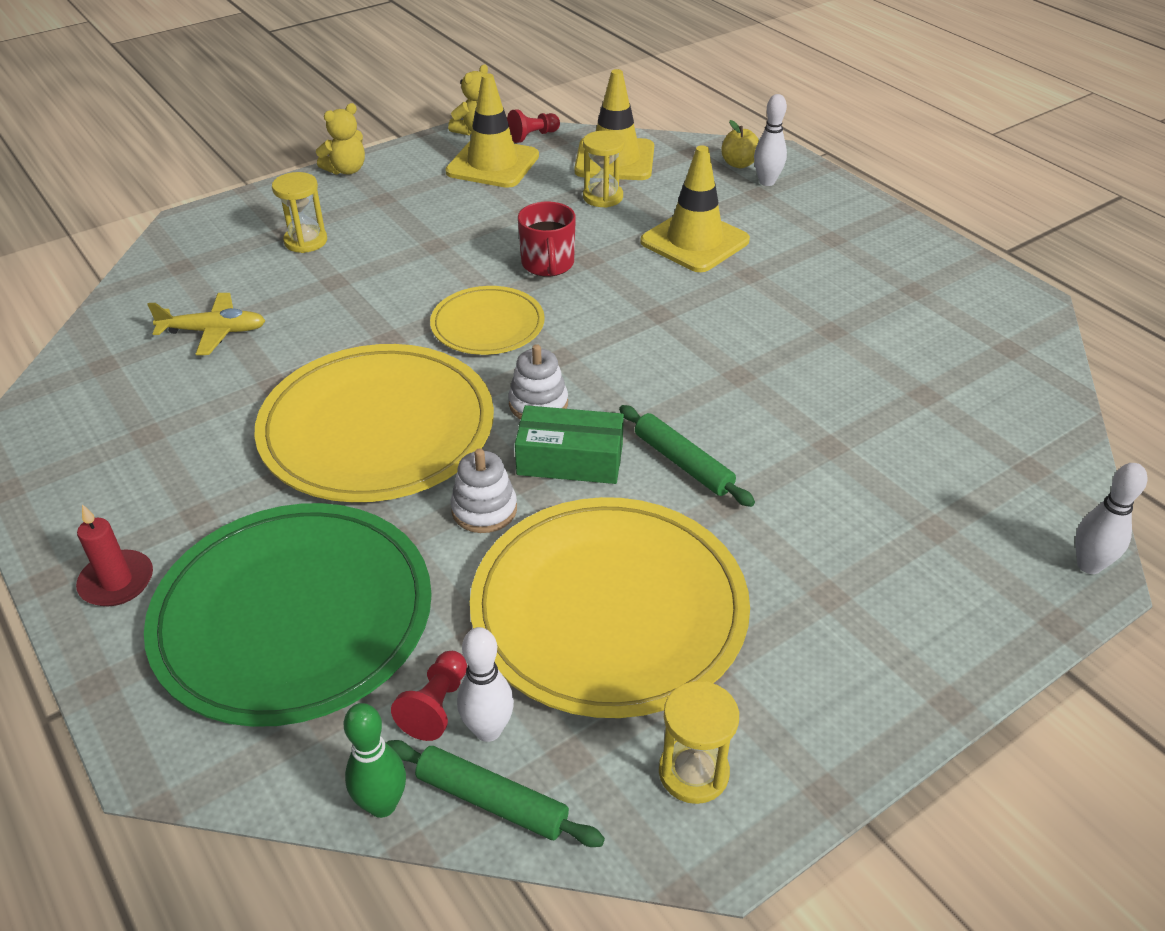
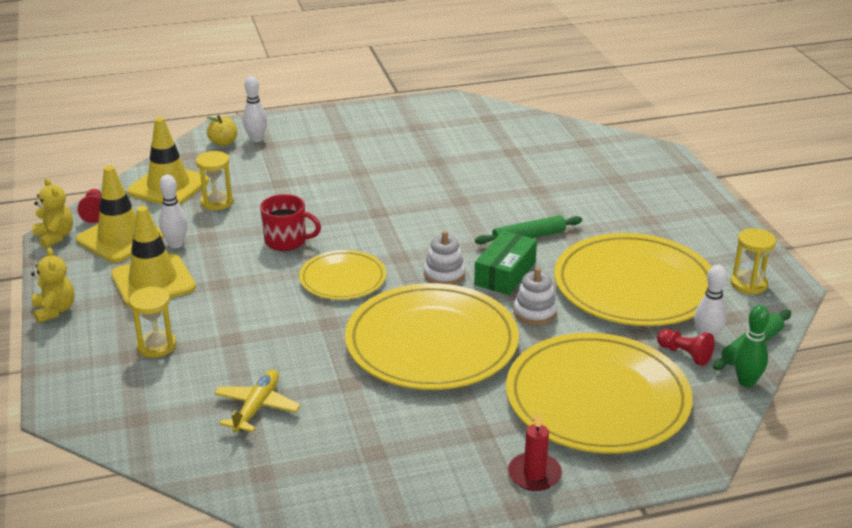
camera: 70 degrees left, 10 degrees down
(293, 616) = (597, 398): green plate -> yellow plate
(694, 241) = (306, 181): yellow traffic cone -> yellow traffic cone (153, 281)
(1089, 565) = (656, 150): white bowling pin -> white bowling pin (176, 244)

